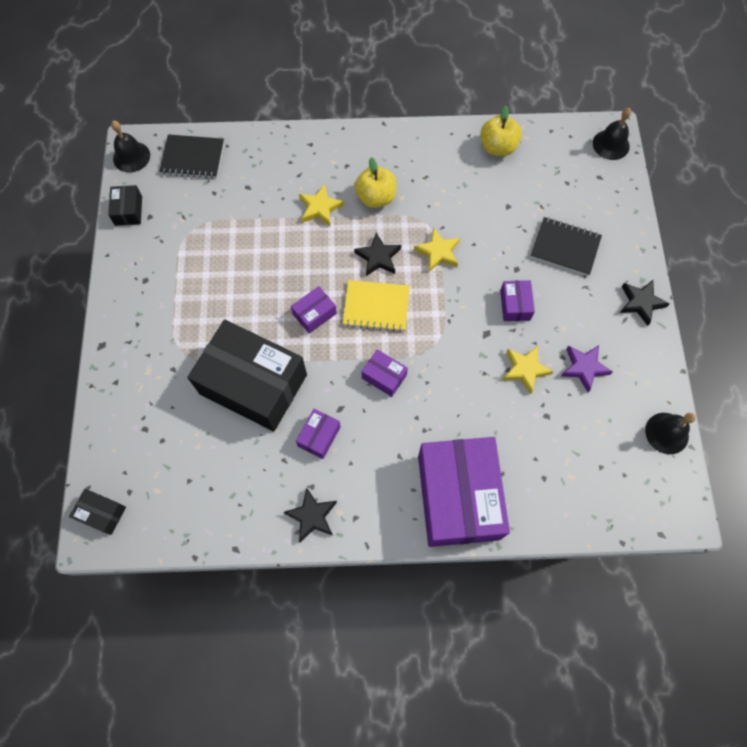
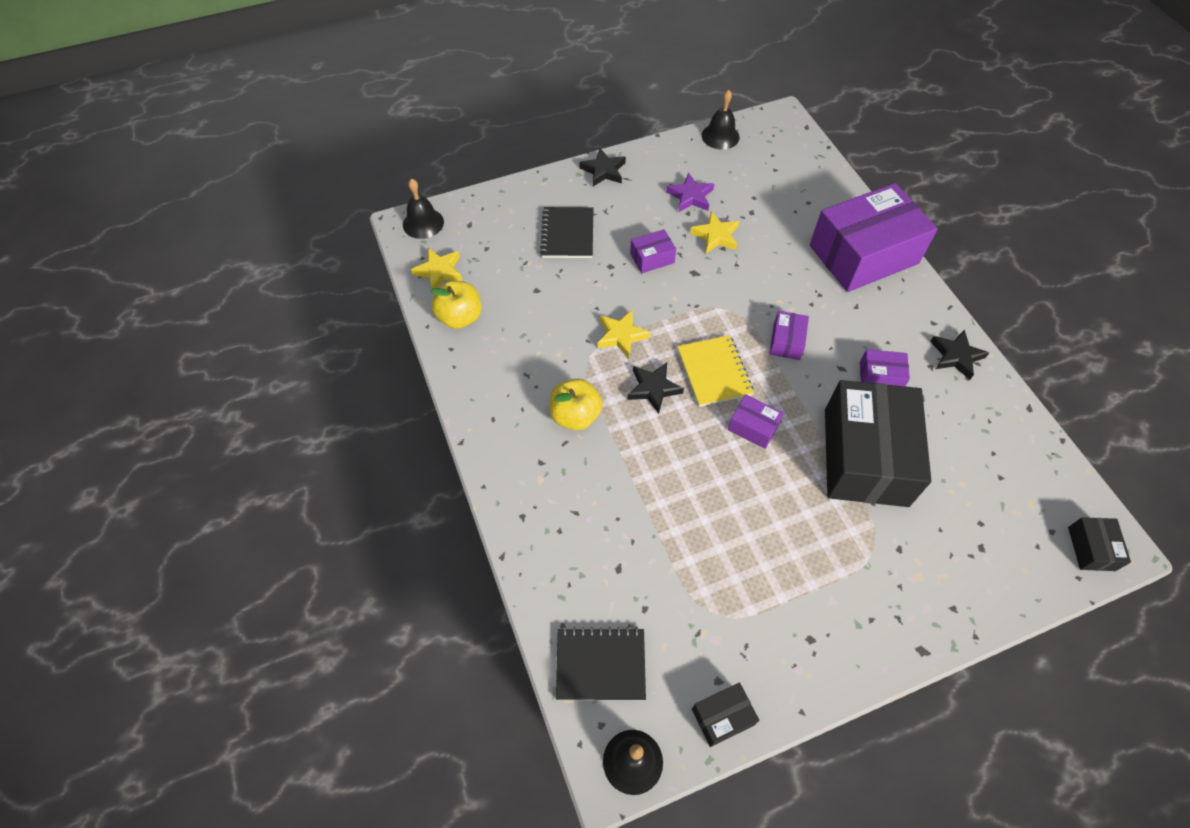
camera: 110 degrees left, 10 degrees down
(193, 158) = (600, 664): black notebook -> black notebook turned 75 degrees counterclockwise
(320, 208) = (614, 470): yellow star -> yellow star (439, 271)

